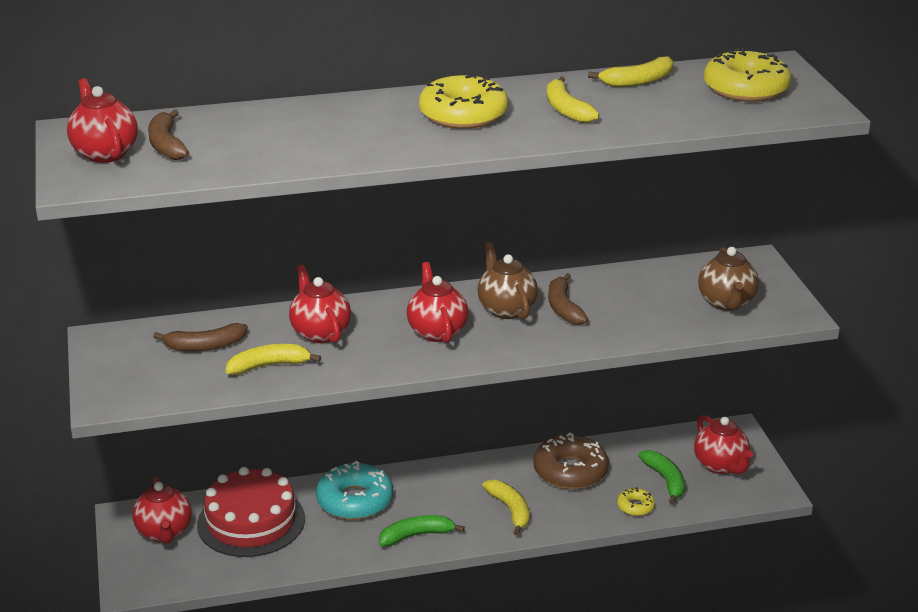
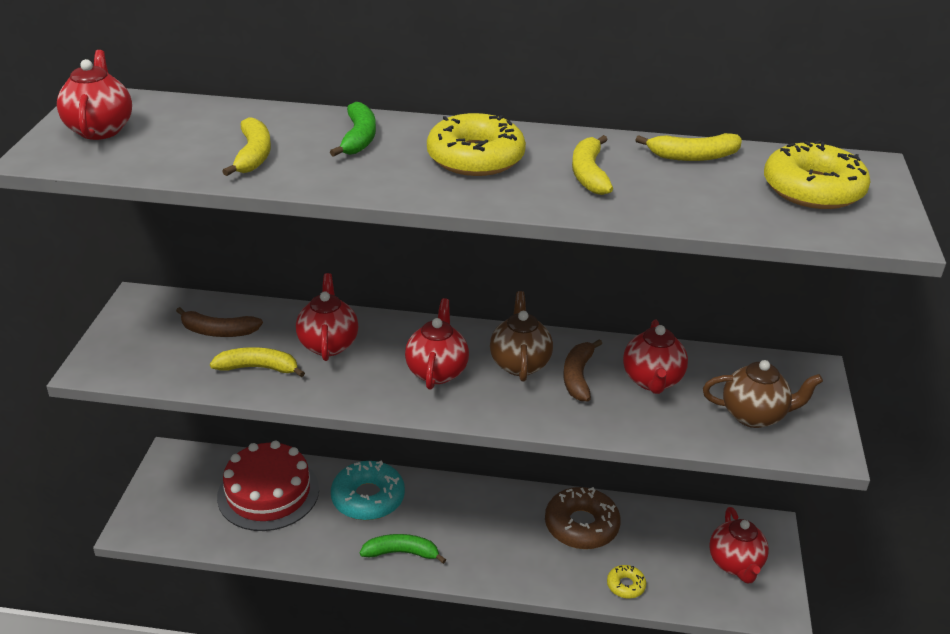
camera: 20 degrees right, 5 degrees up
(164, 532) = (192, 482): red teapot -> red teapot (652, 381)
(166, 145) = (163, 132): brown banana -> none
(510, 510) = (502, 552): yellow banana -> yellow banana (253, 155)
(665, 480) = (670, 564): green banana -> green banana (358, 138)
(726, 303) = (754, 415): brown teapot -> brown teapot turned 105 degrees counterclockwise

